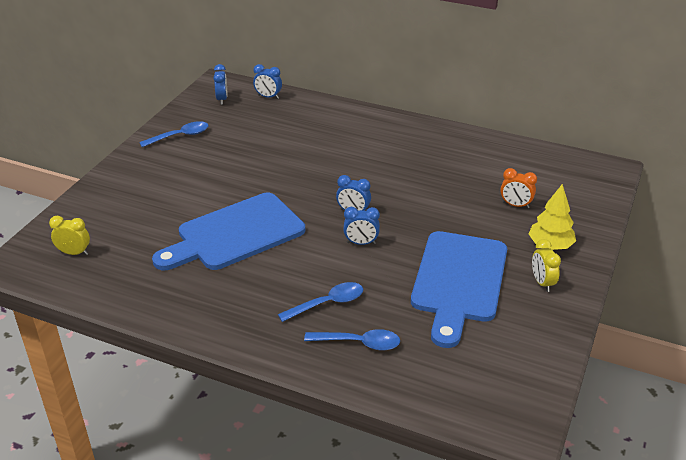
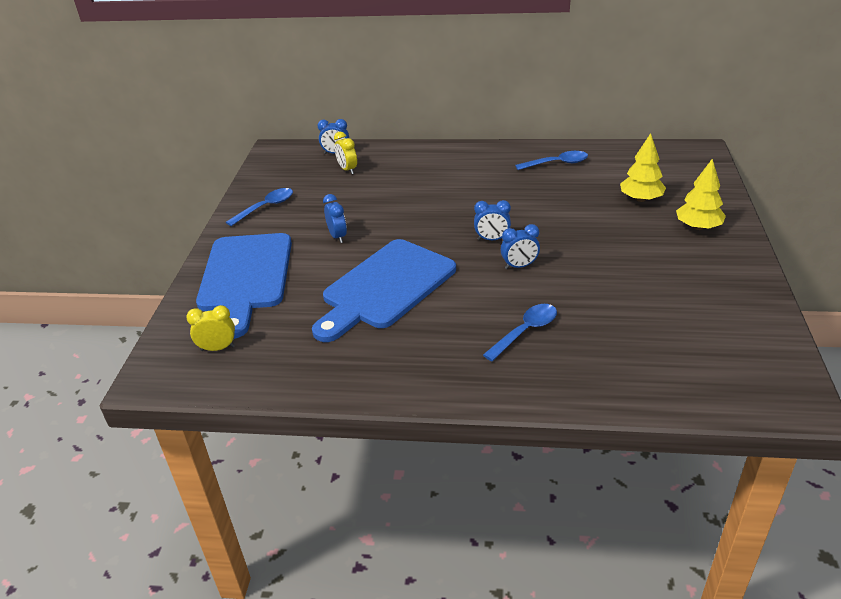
camera: 15 degrees left, 0 degrees up
(222, 99) = (289, 165): blue clock -> blue clock (337, 236)
(359, 343) = (583, 362): blue spoon -> blue spoon (557, 163)
(459, 281) = (638, 279): blue cutting board -> blue cutting board (246, 277)
(515, 205) = (641, 199): orange clock -> yellow tree
(542, 283) = (715, 261): yellow clock -> yellow clock (347, 170)

